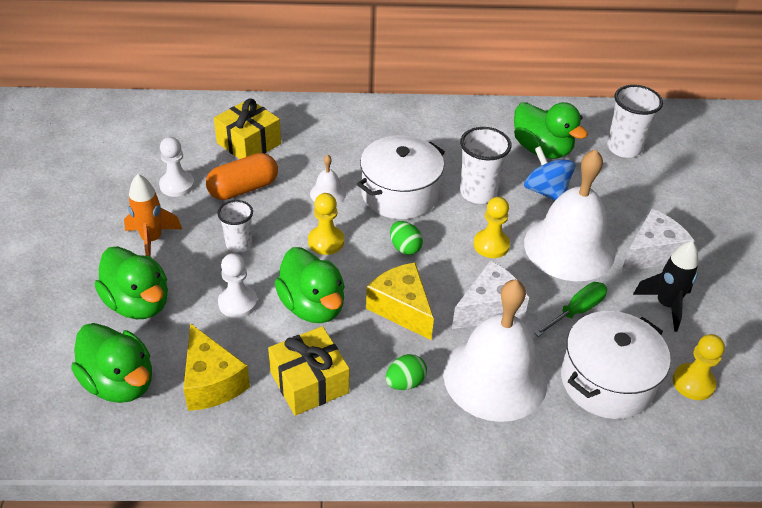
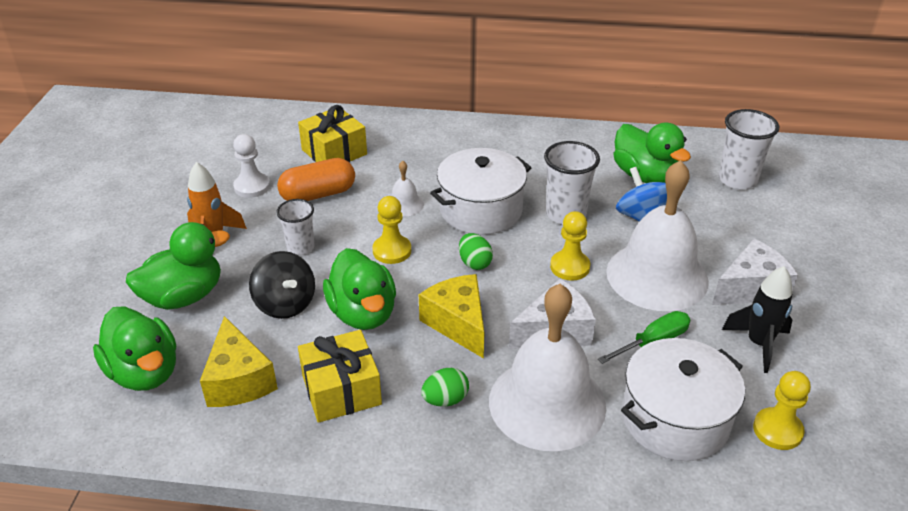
camera: 10 degrees right, 5 degrees down
(138, 303) = (184, 296): green duck -> green duck turned 90 degrees counterclockwise
(238, 303) = (285, 304): white pawn -> black spinning top

